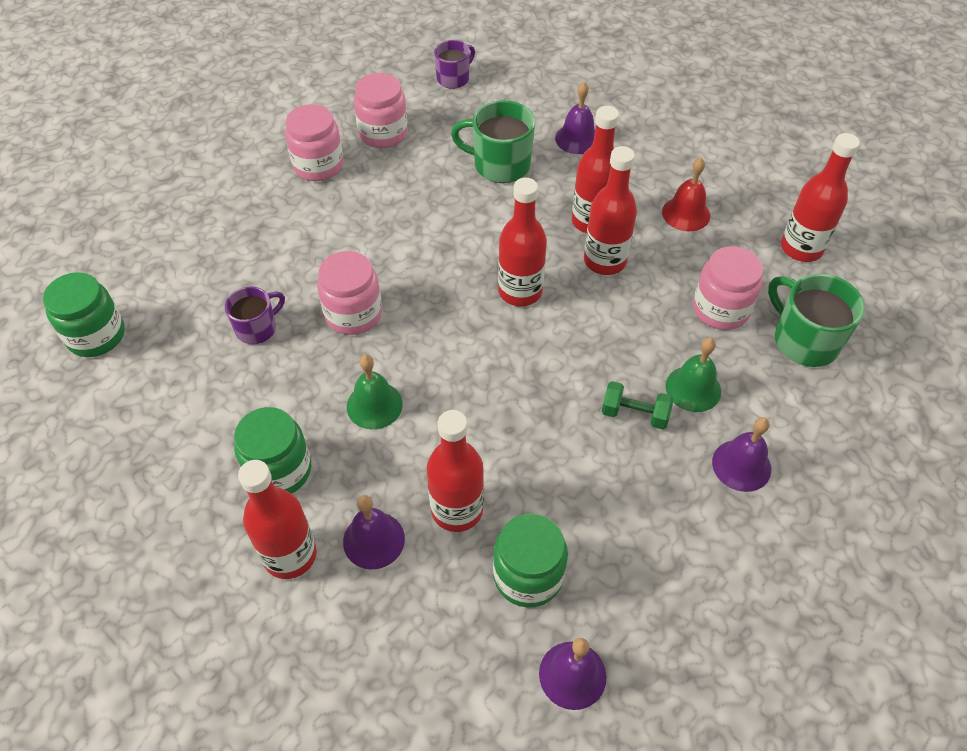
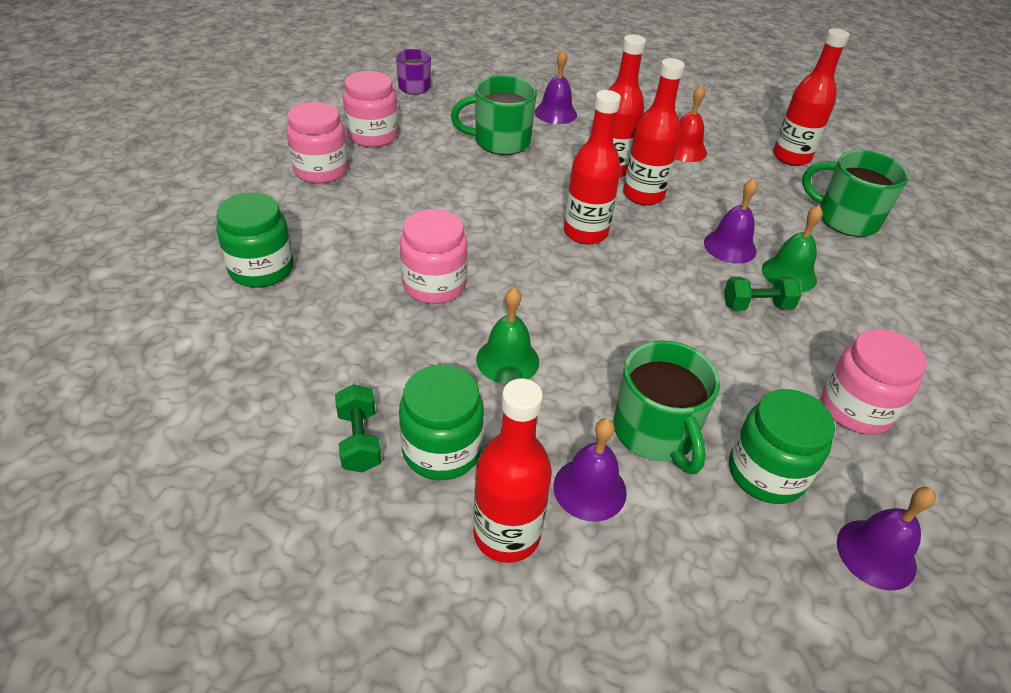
camera: 25 degrees left, 10 degrees down
(96, 335) = (138, 372): green jar -> green jar (261, 269)
(224, 443) = (359, 440): none -> green dumbbell
(257, 328) = (336, 320): purple mug -> none
(457, 509) = (655, 433): red bottle -> green mug
(720, 309) = (764, 211): pink jar -> pink jar (855, 409)
(741, 465) = (874, 323): purple bell -> purple bell (730, 246)

